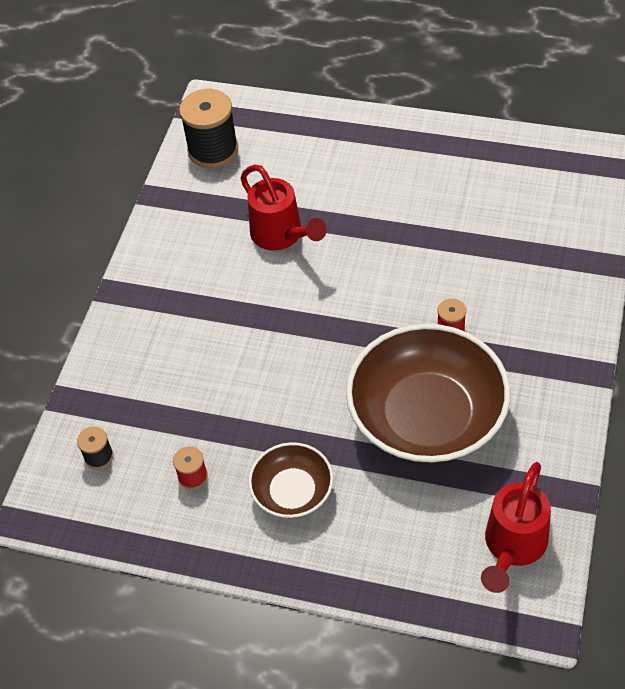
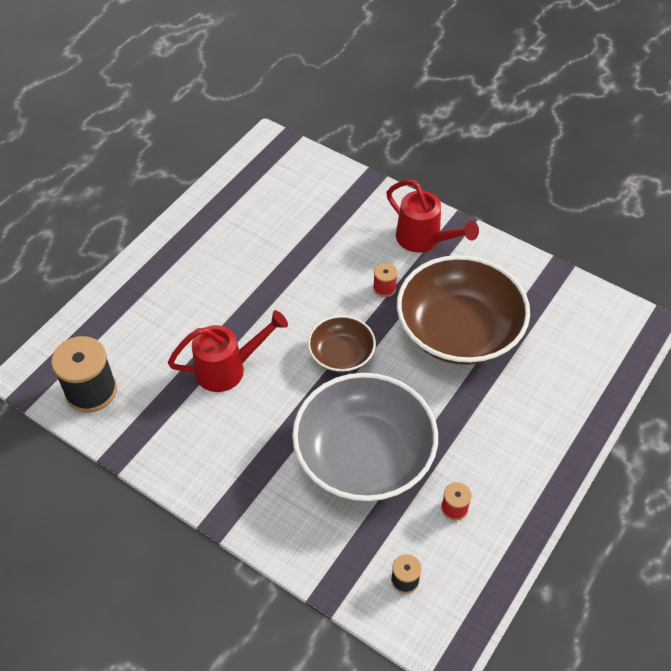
camera: 75 degrees left, 0 degrees up
(226, 379) = (364, 455): none -> grey bowl
(292, 491) = (495, 439): brown bowl -> brown bowl (341, 354)
(512, 547) = (587, 318): red watering can -> red watering can (424, 240)

